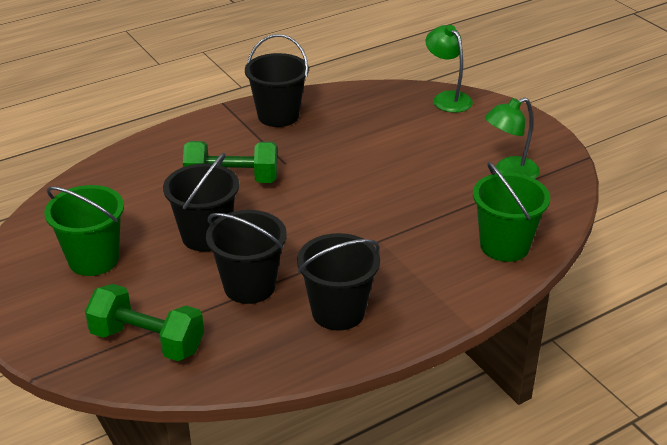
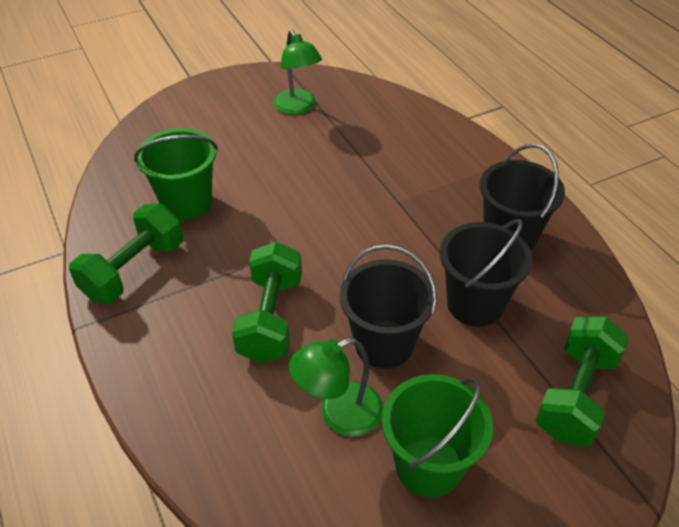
camera: 85 degrees left, 10 degrees up
(278, 116) = (134, 270): black bucket -> green dumbbell
(447, 98) = (148, 130): green lamp -> green lamp (339, 414)
(504, 246) = (410, 125): green bucket -> green bucket (186, 203)

